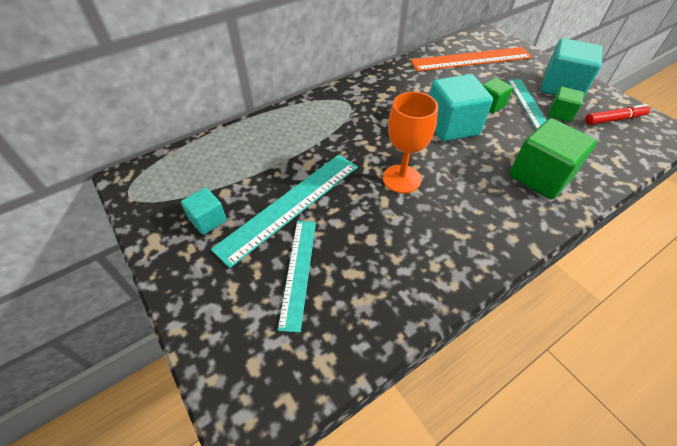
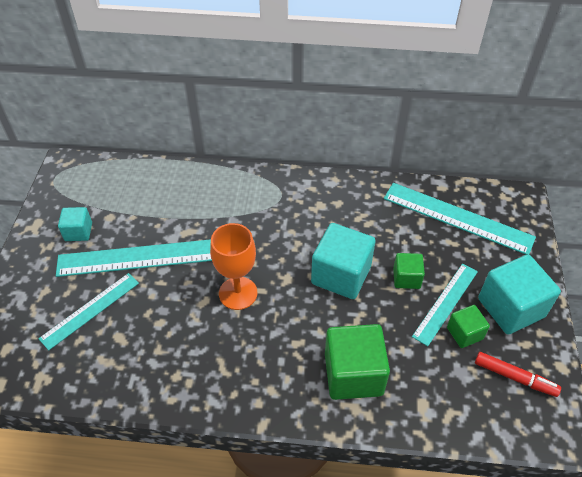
camera: 40 degrees right, 0 degrees up
(471, 59) = (457, 218): orange ruler -> turquoise ruler

